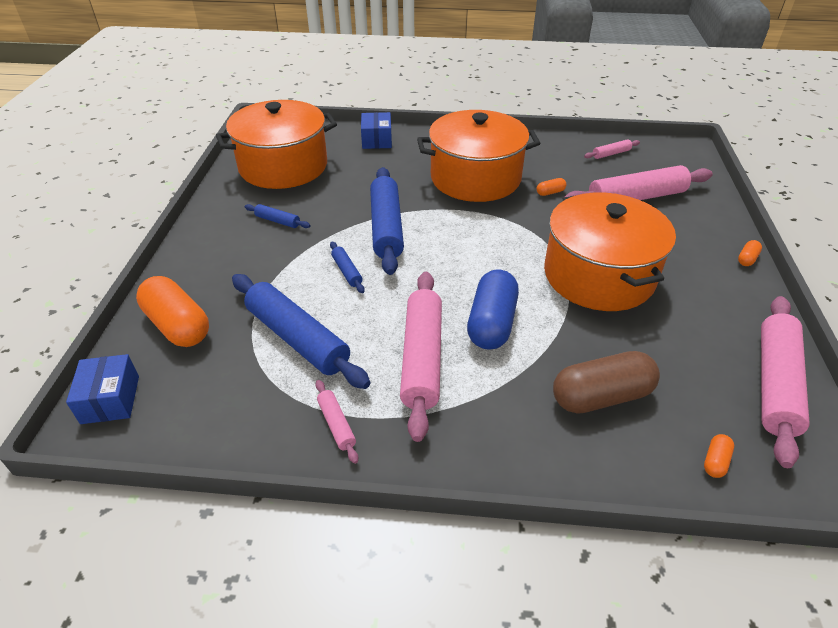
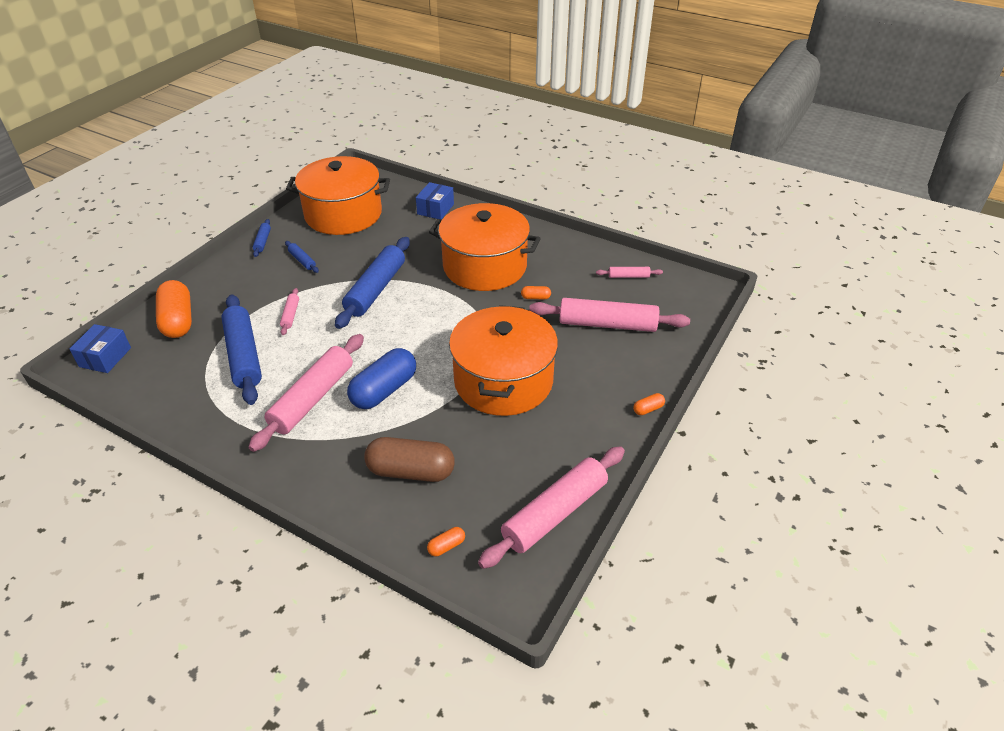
camera: 25 degrees right, 0 degrees up
(336, 424) = (220, 423): pink rolling pin -> pink rolling pin (290, 315)
(347, 271) = (317, 316): blue rolling pin -> blue rolling pin (263, 241)

